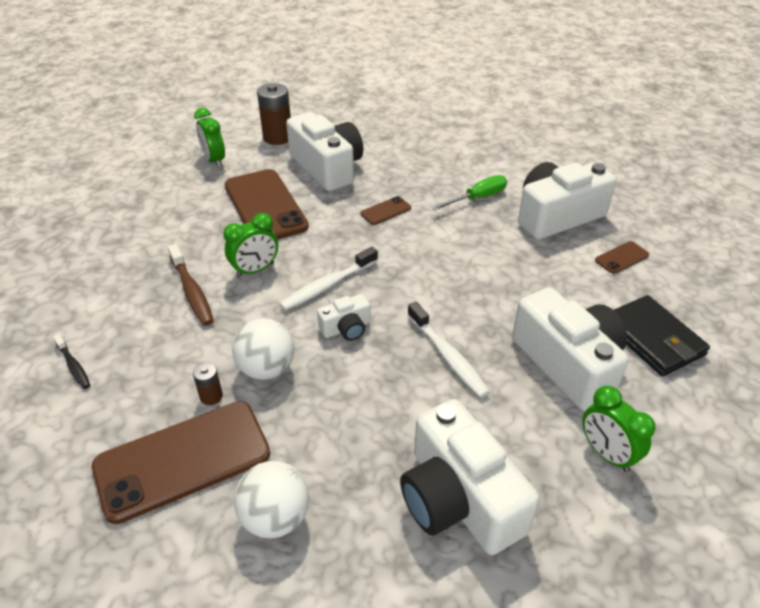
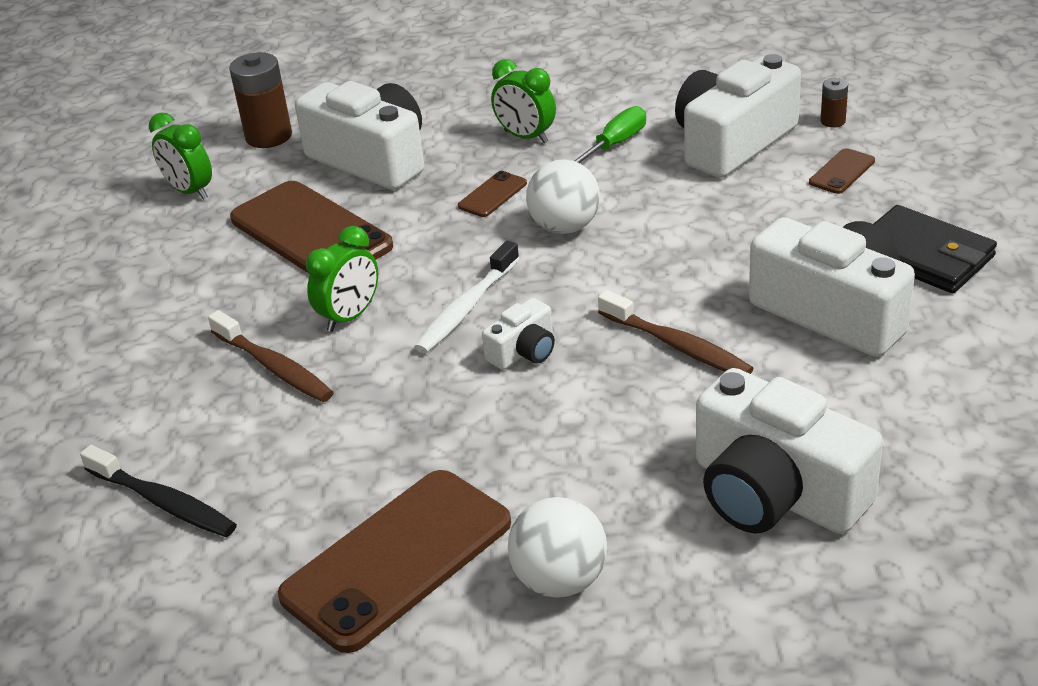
camera: 15 degrees left, 5 degrees down
(73, 366) = (164, 502): black toothbrush -> black toothbrush, size x1.66
(211, 396) = (388, 480): brown battery -> brown battery (833, 121)
(267, 369) = (444, 428): white ball -> white ball (565, 227)
(448, 356) = (677, 346): white toothbrush -> brown toothbrush
(606, 454) = (926, 394): green clock -> green clock (526, 137)

